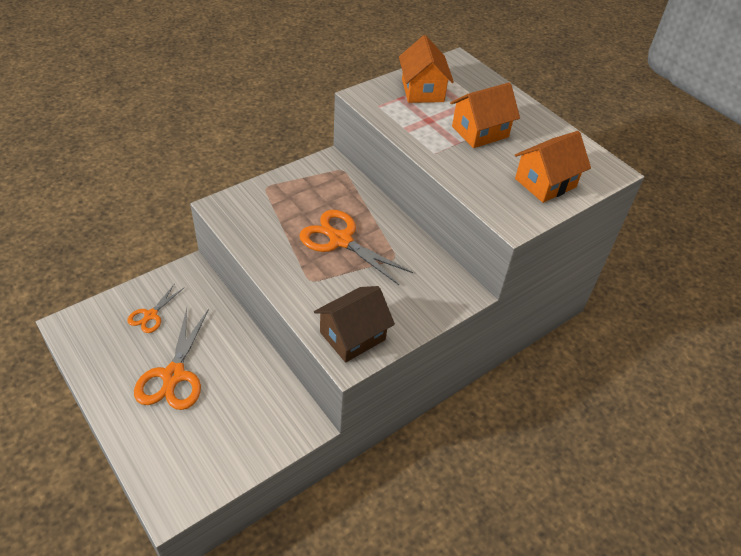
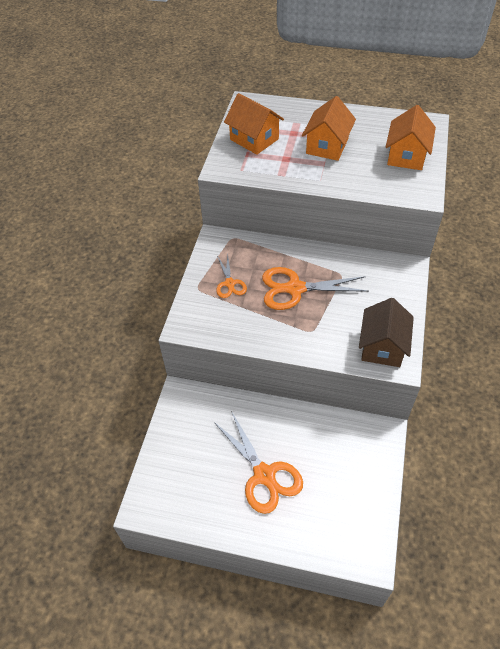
camera: 35 degrees left, 5 degrees up
(151, 315) = (195, 448): orange scissors -> orange scissors (230, 283)

